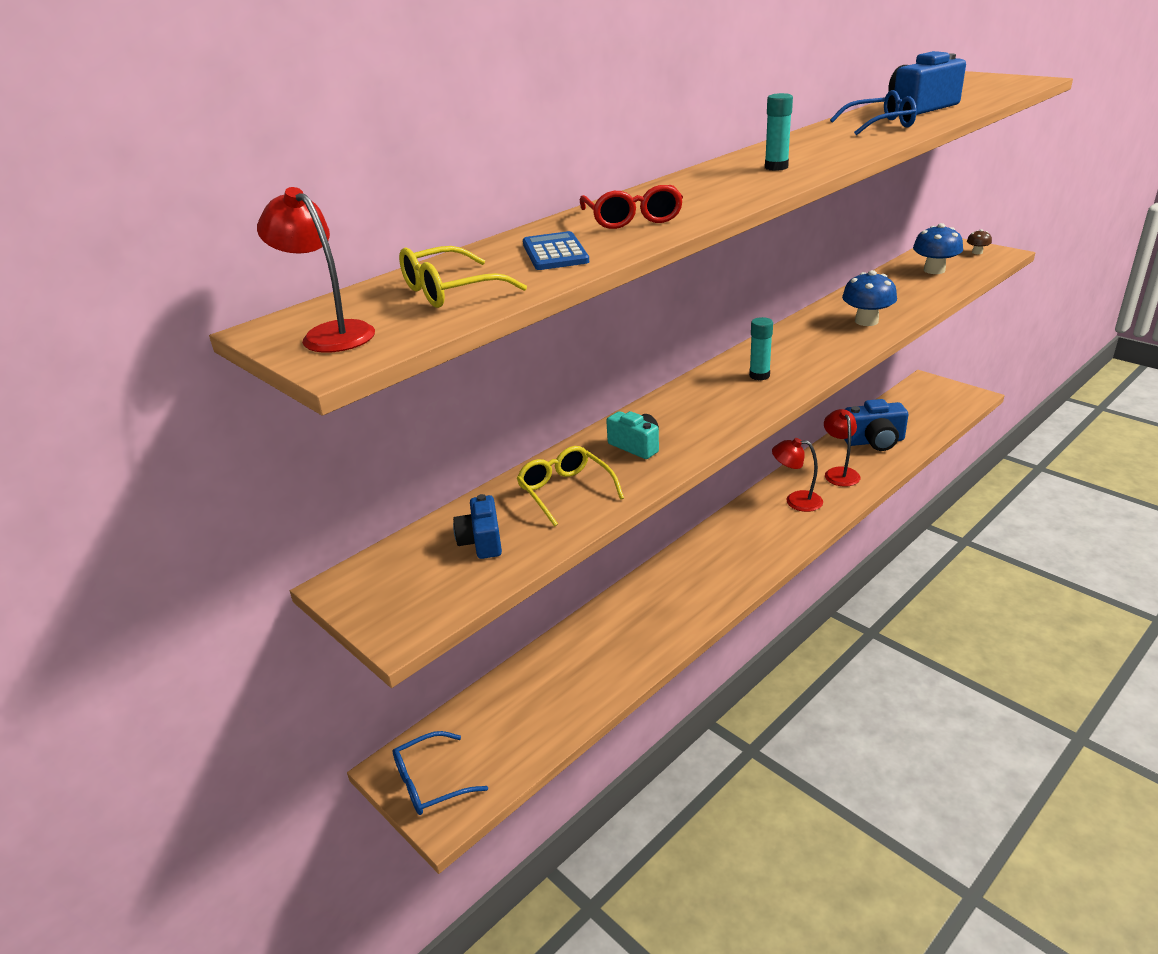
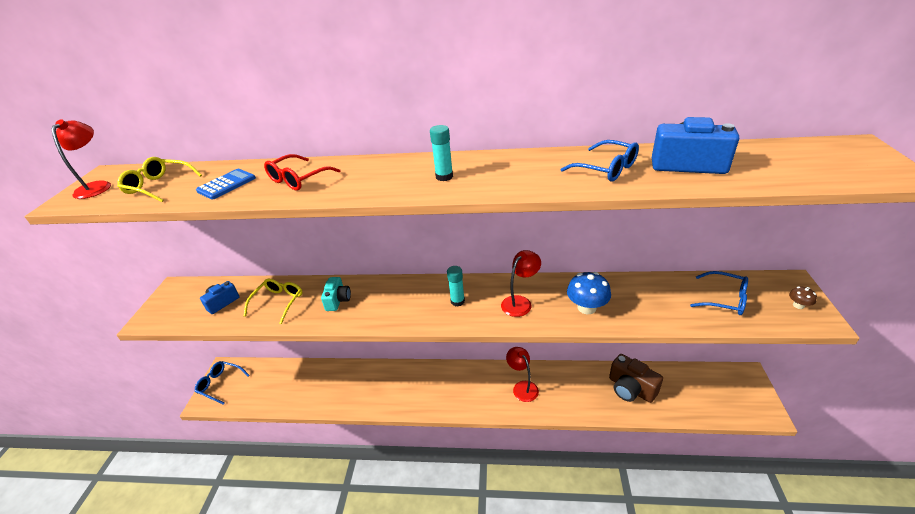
camera: 50 degrees right, 5 degrees up
(839, 473) = (574, 391): red lamp -> red lamp (520, 302)
(874, 441) = (631, 388): blue camera -> brown camera
(934, 270) = (724, 299): blue mushroom -> blue glasses

